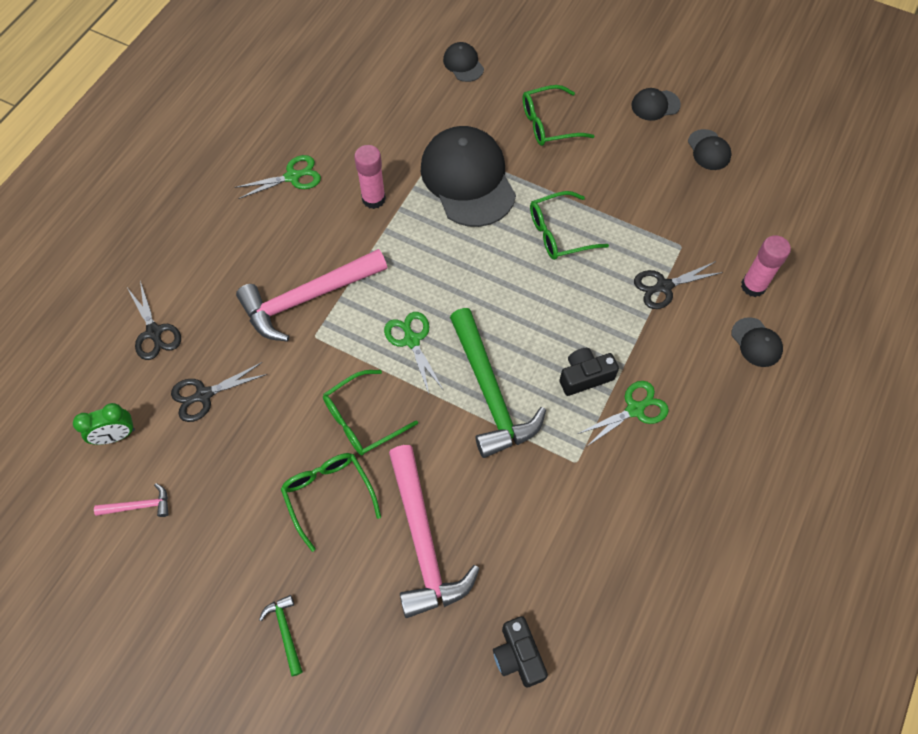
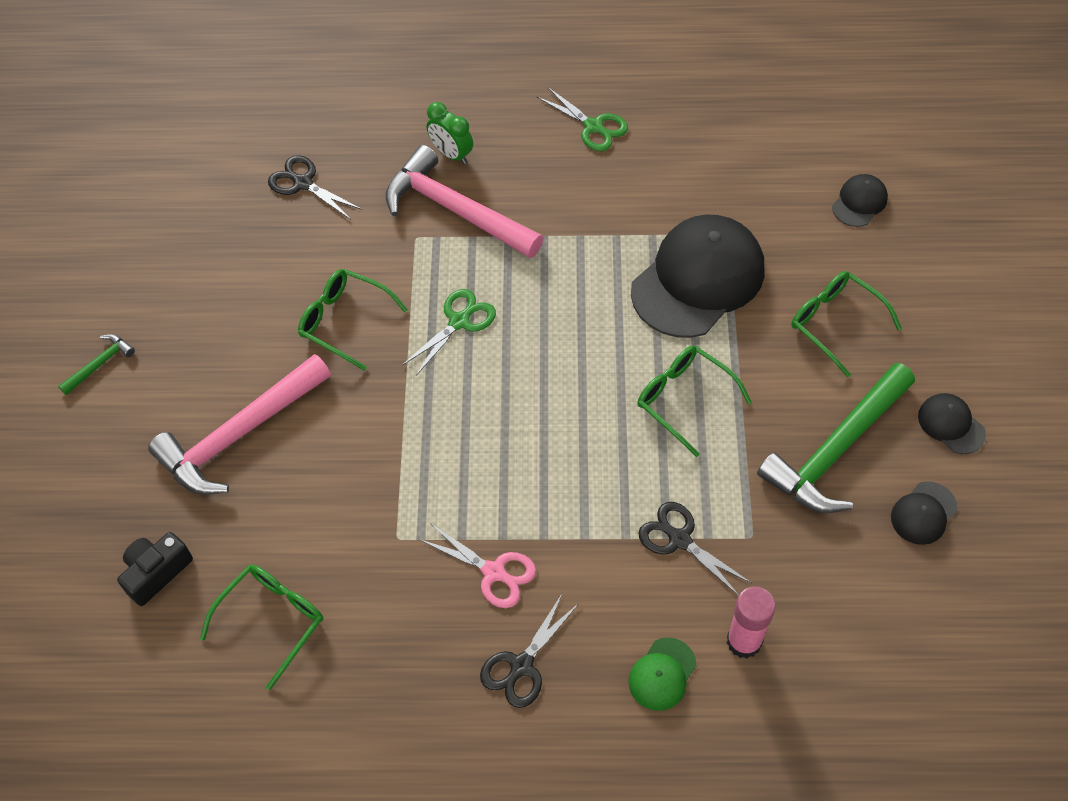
camera: 65 degrees right, 5 degrees down
(116, 436) = (228, 142): green clock -> green clock (451, 154)
(139, 506) = (169, 194): pink hammer -> none
(154, 333) = (347, 113): black scissors -> black scissors (521, 666)
(328, 495) = (250, 332): green glasses -> green glasses (272, 620)
(373, 199) = (612, 207): pink glue stick -> none
(490, 393) = (437, 421): green hammer -> green hammer (836, 450)
(585, 376) = (508, 504): black camera -> none
(635, 409) = (494, 572): green scissors -> pink scissors
(756, 342) = (662, 674): black cap -> green cap

